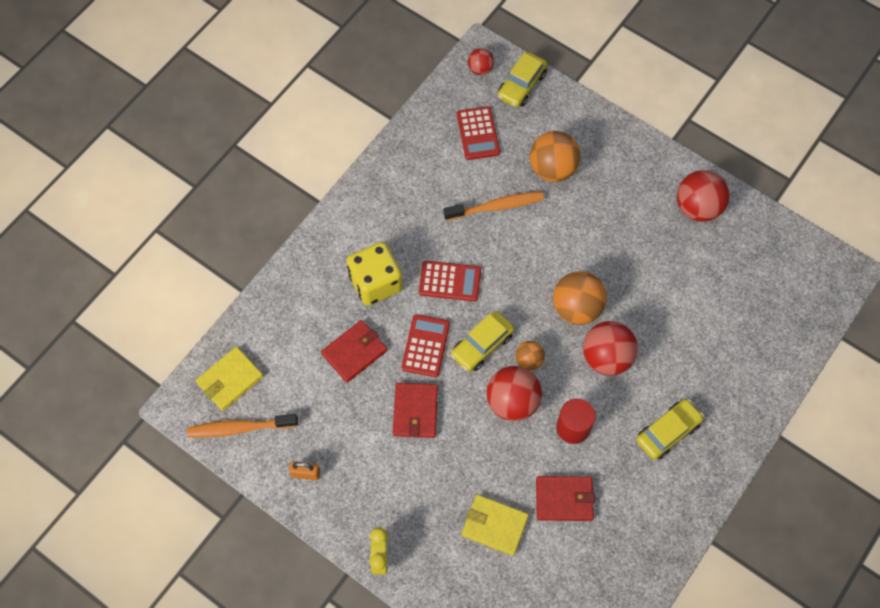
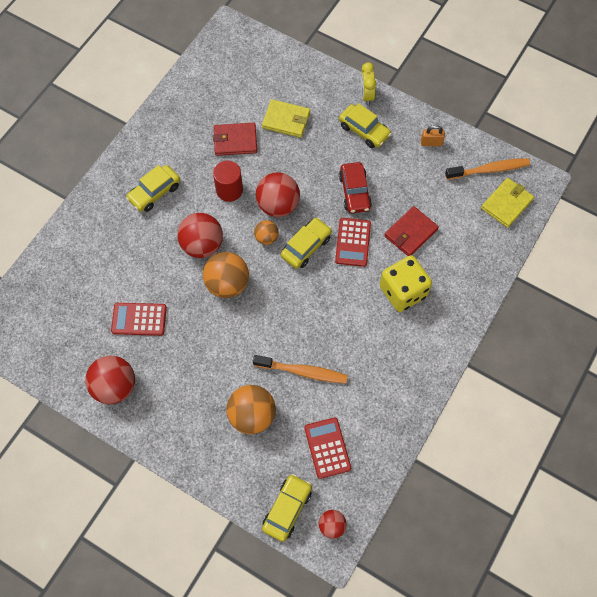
camera: 175 degrees right, 0 degrees up
(391, 500) = (364, 130): none -> yellow car
(415, 411) = (354, 192): red wallet -> red car
(450, 281) = (339, 298): red calculator -> red calculator (139, 319)
(496, 206) = (303, 372): orange toothbrush -> orange toothbrush turned 150 degrees counterclockwise

